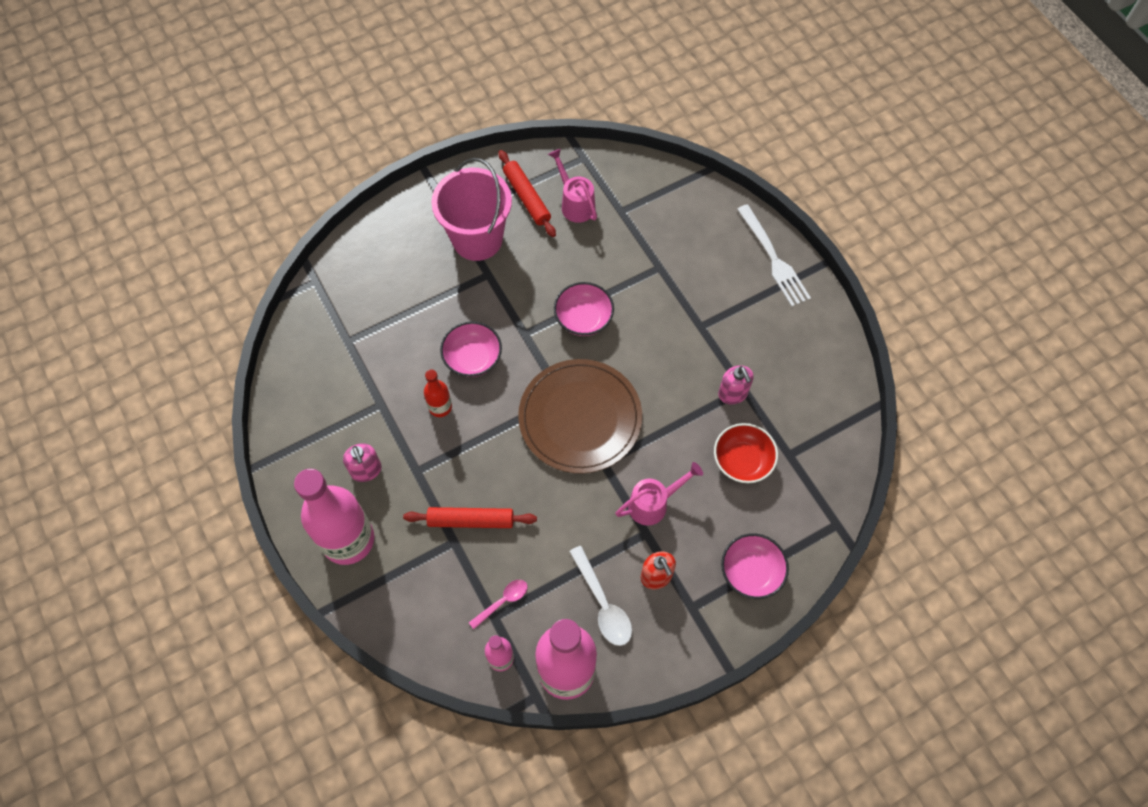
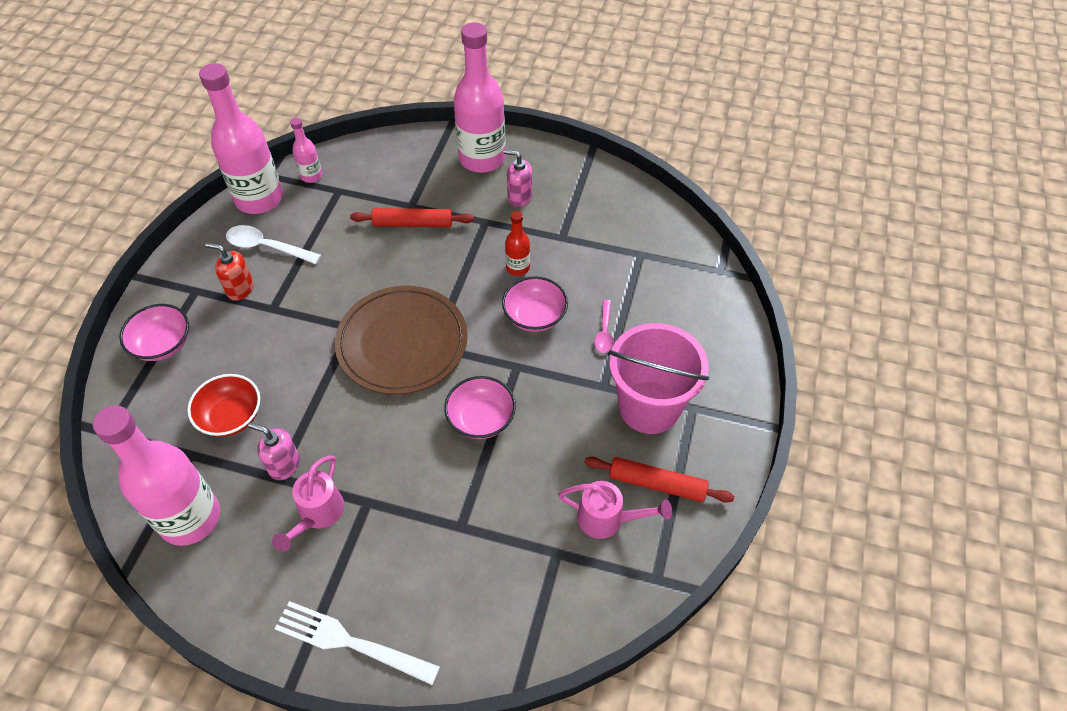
camera: 135 degrees right, 10 degrees down
(470, 520) = (413, 223): red rolling pin -> red rolling pin turned 45 degrees clockwise
(502, 601) = (341, 201): pink spoon -> pink spoon (604, 332)
(653, 503) = (283, 330): pink watering can -> pink watering can (318, 515)
(817, 407) = (190, 518): none -> pink bottle

